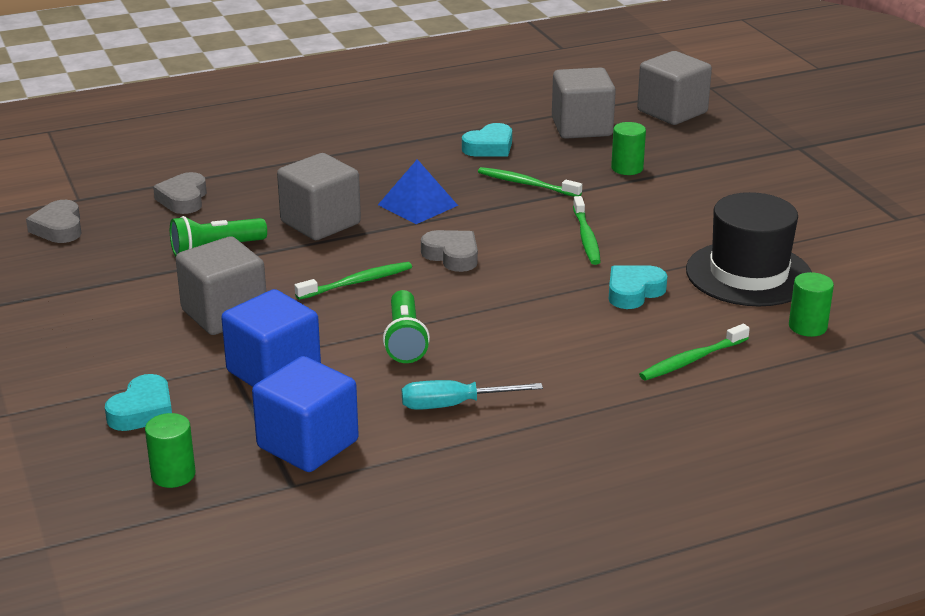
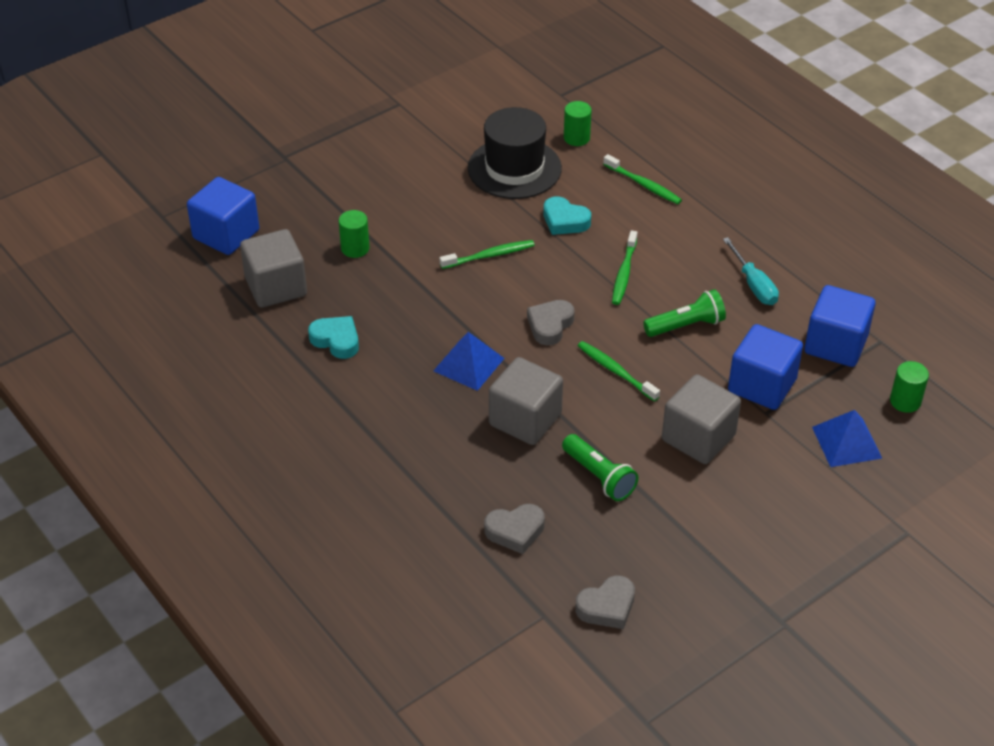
camera: 105 degrees left, 15 degrees up
(143, 411) = (847, 442): turquoise heart -> blue pyramid
(527, 184) = (405, 304): green toothbrush -> green toothbrush (624, 273)
(672, 112) = (226, 234): grey cube -> blue cube

